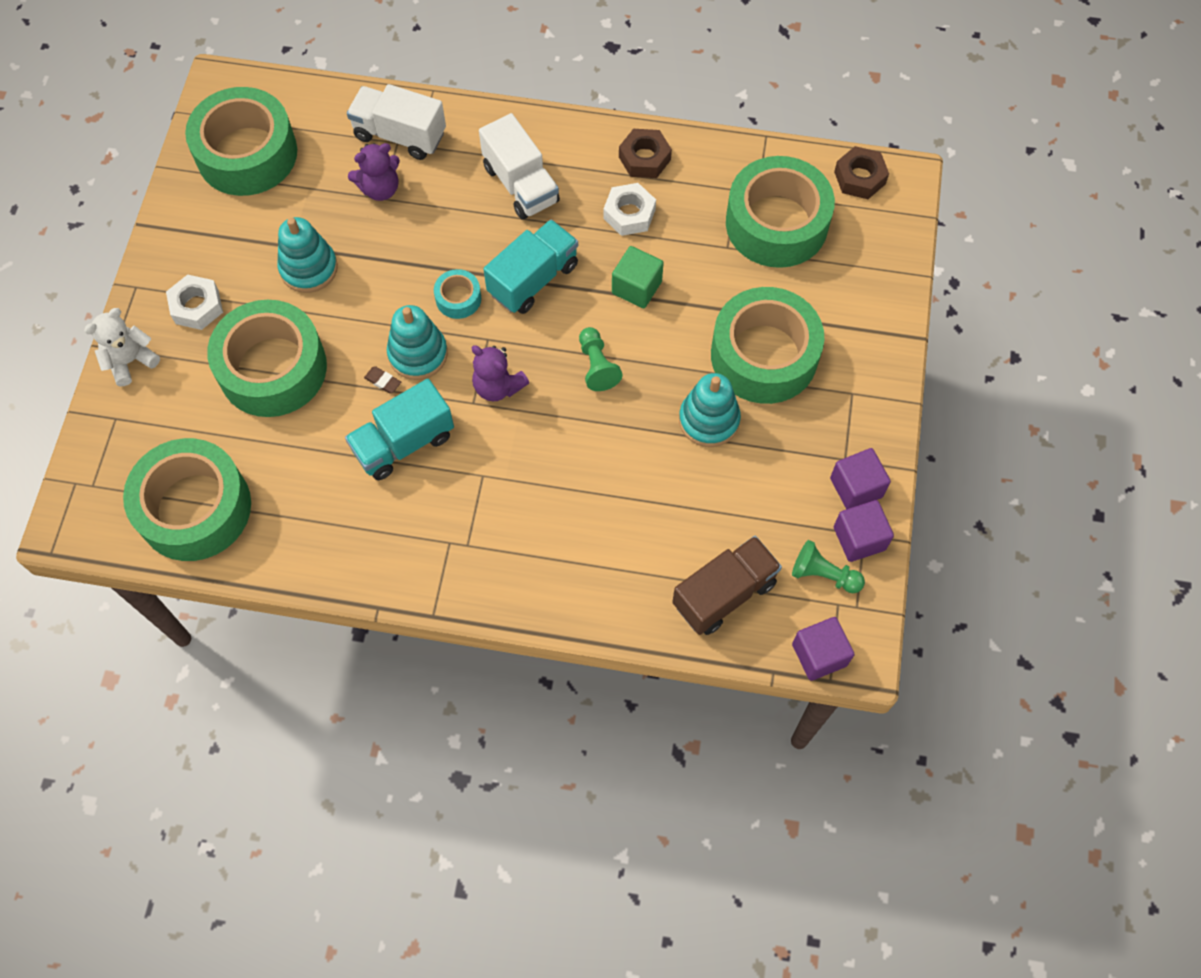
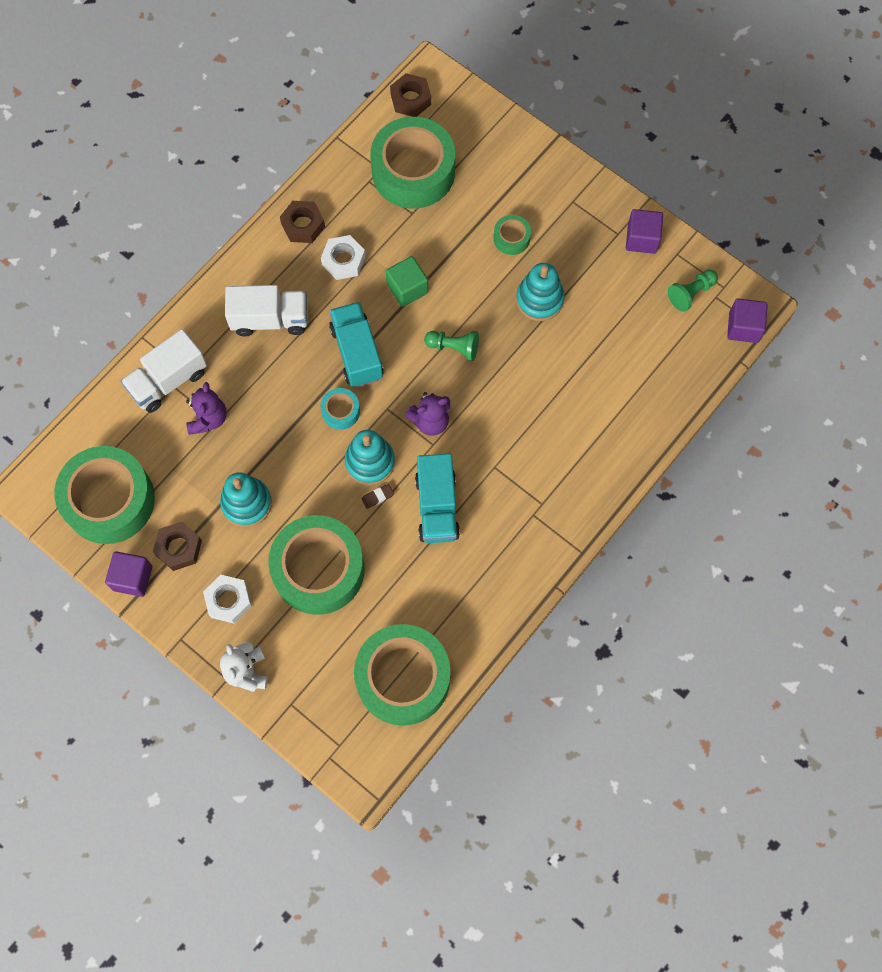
camera: 60 degrees left, 5 degrees up
(229, 236) = (179, 548): none -> brown nut
(724, 593) = (670, 360): brown truck -> none
(764, 355) = (511, 238): green tape -> green tape, size x0.43
(859, 538) = (678, 258): purple cube -> purple cube (132, 578)

